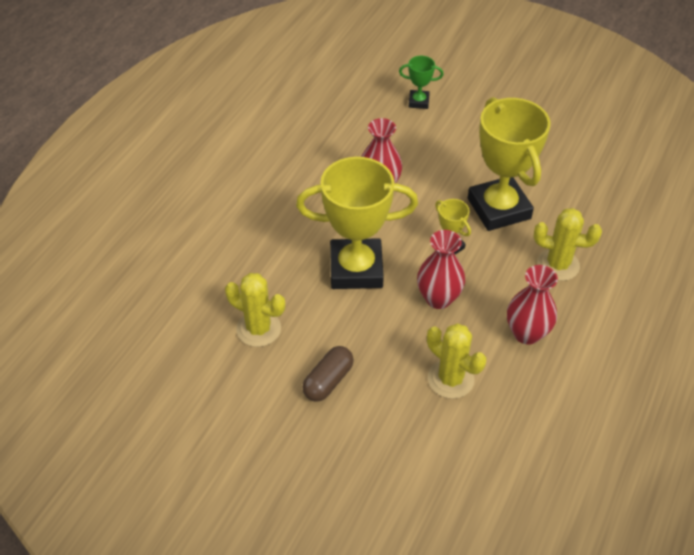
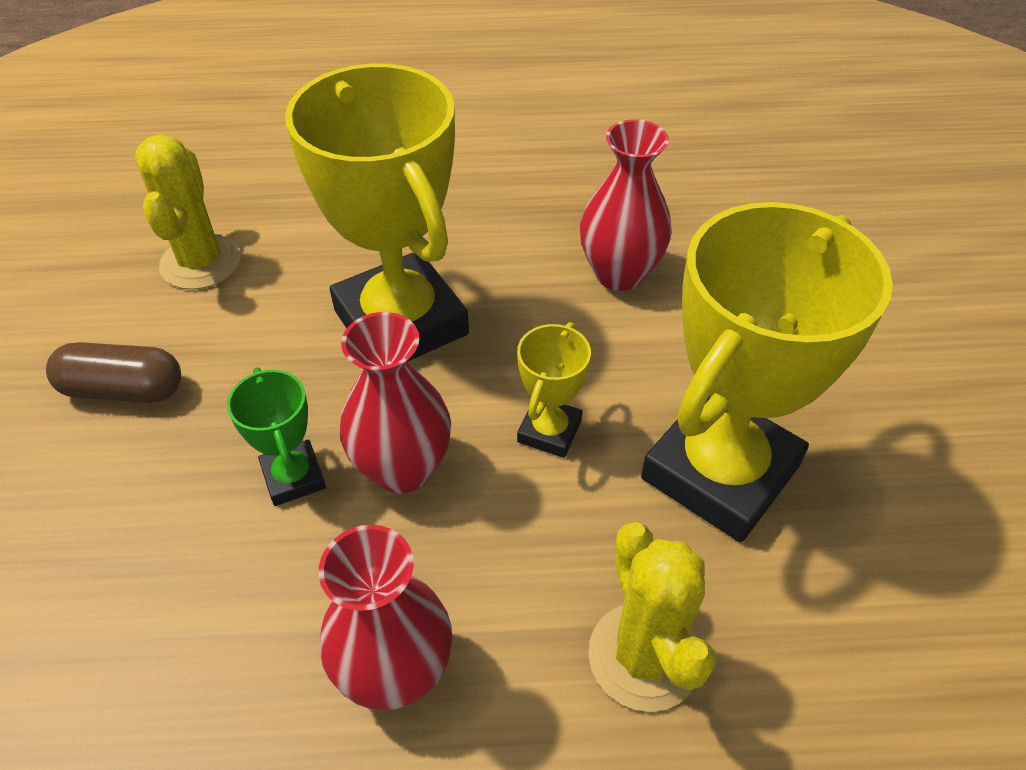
camera: 60 degrees right, 0 degrees up
(418, 102) = (880, 239): green trophy -> green trophy (293, 477)
(450, 379) = (200, 575): yellow cactus -> none

